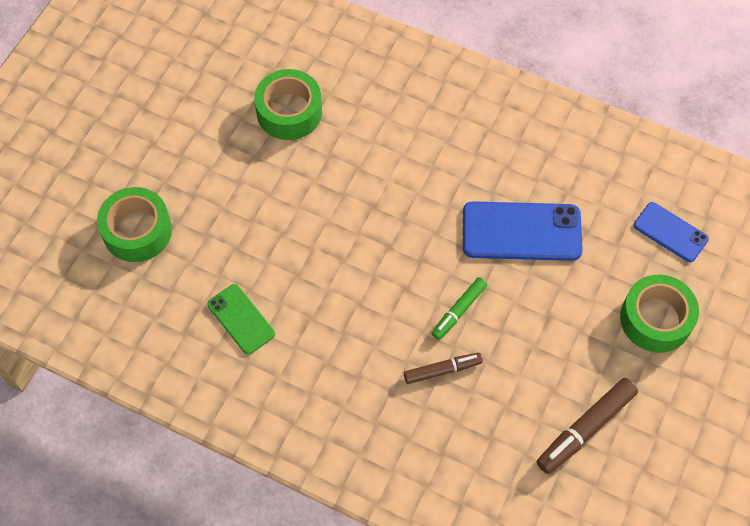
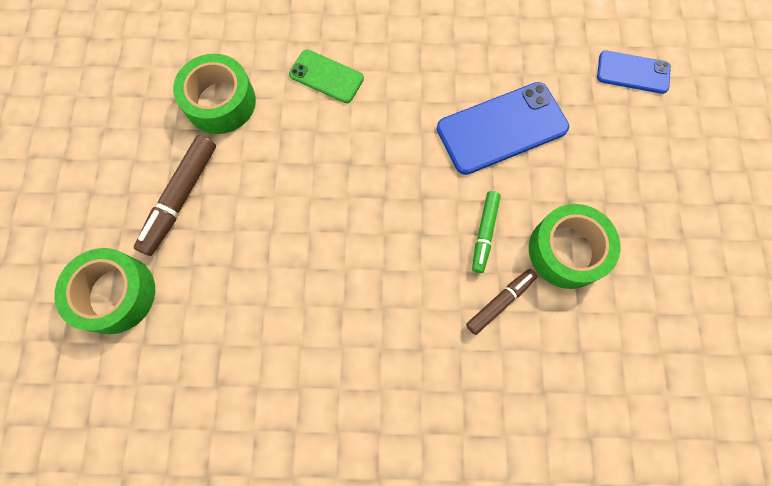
camera: 25 degrees left, 10 degrees up
(241, 319) = (271, 342): green phone -> green phone (326, 76)
(585, 429) = (663, 299): brown marker -> brown marker (180, 198)
(655, 319) = (665, 160): green tape -> green tape (567, 251)

